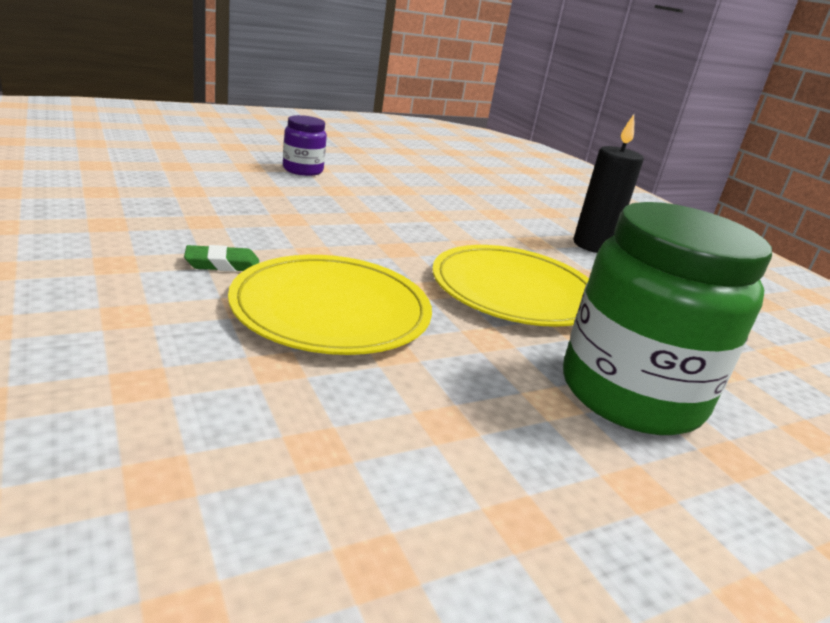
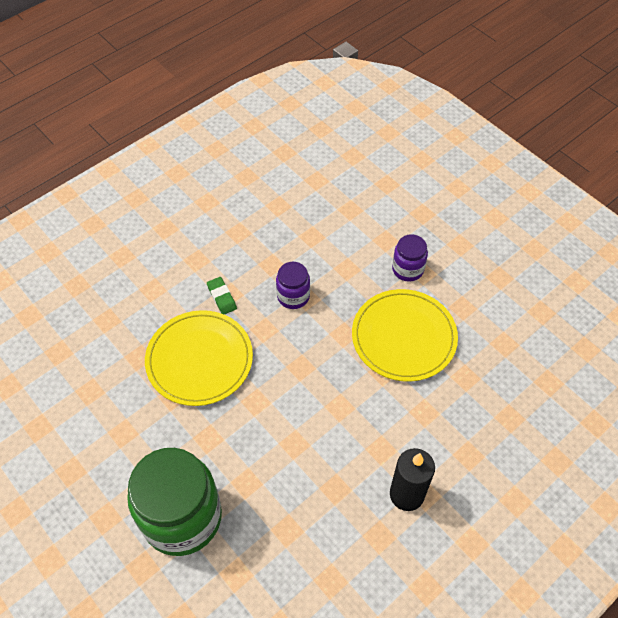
camera: 80 degrees right, 30 degrees up
(277, 224) = (293, 296): none -> purple jar
(515, 291) = (279, 445): yellow plate -> yellow plate (404, 337)

